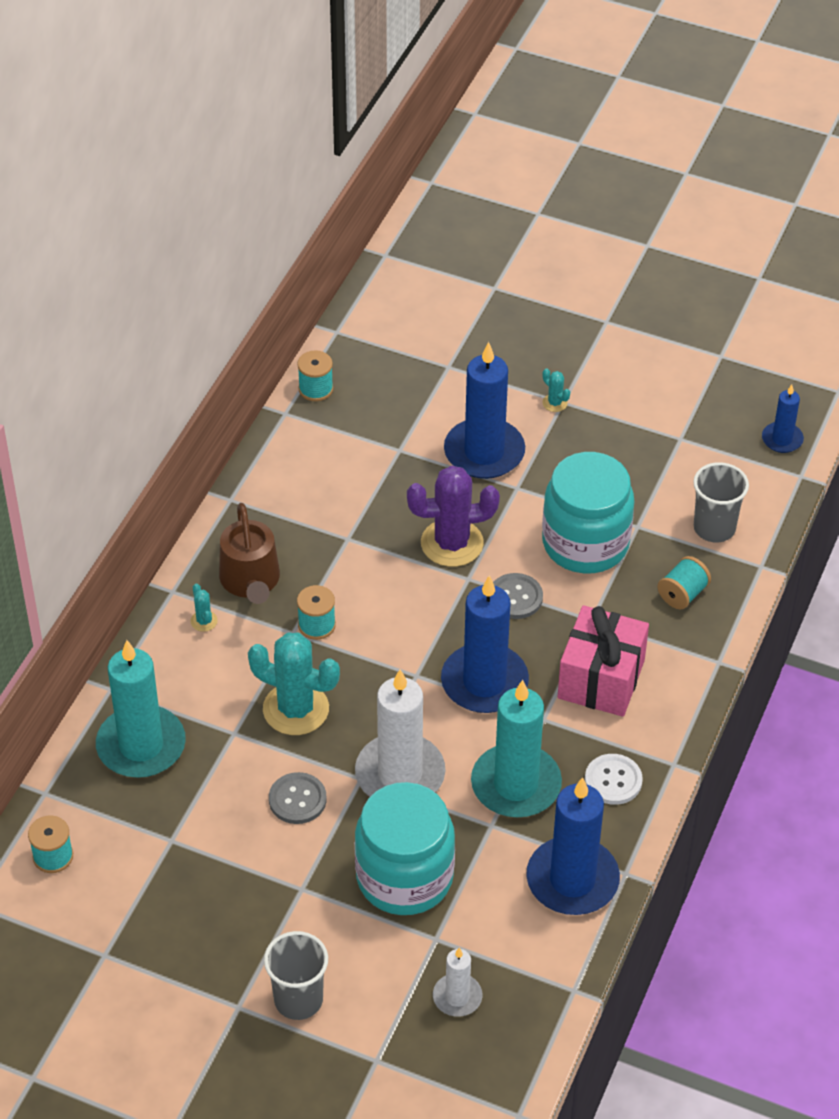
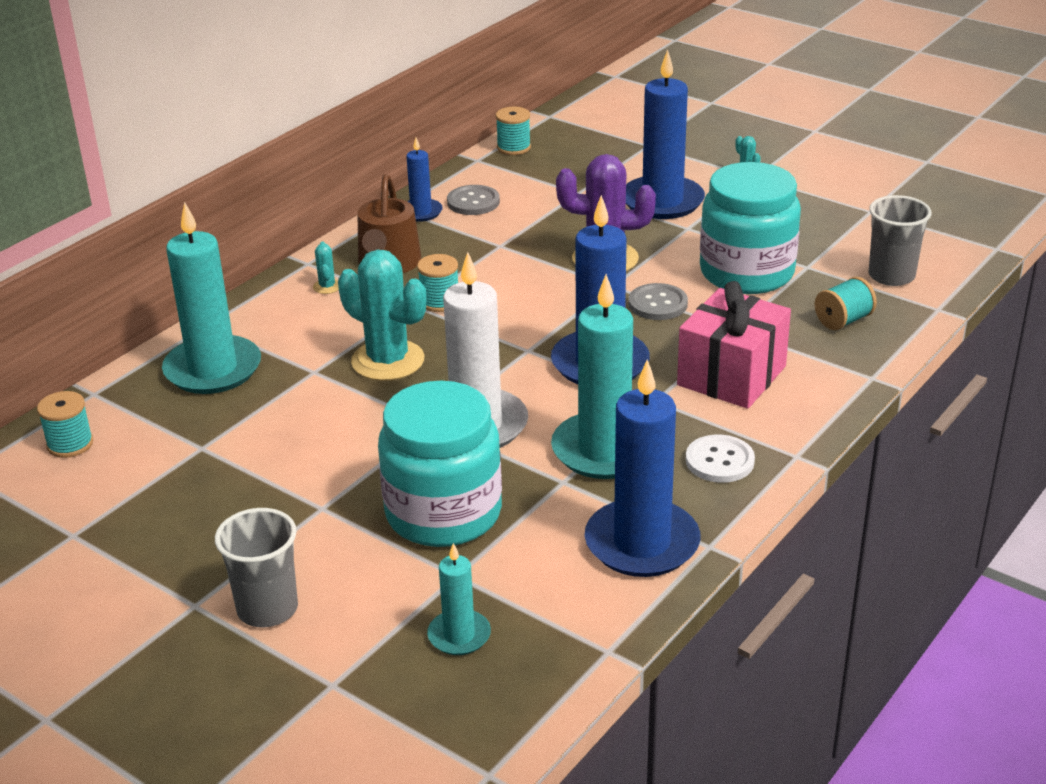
camera: 15 degrees right, 15 degrees down
(297, 799) = (354, 432): grey button -> grey button (473, 202)
(457, 997) = (459, 635): white candle -> turquoise candle
(782, 439) = (980, 221): blue candle -> blue candle (421, 212)

